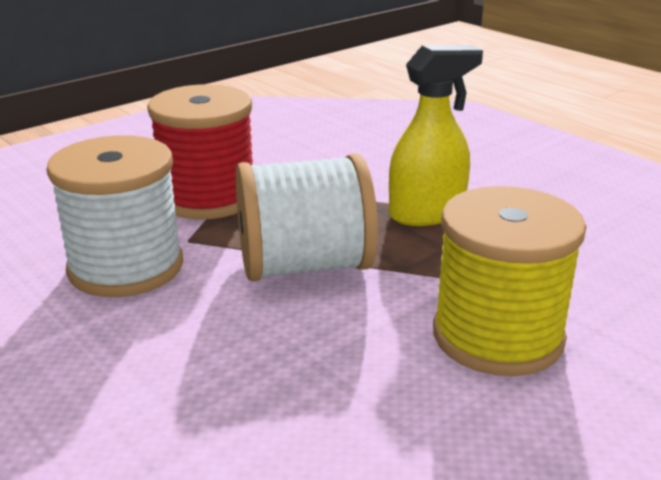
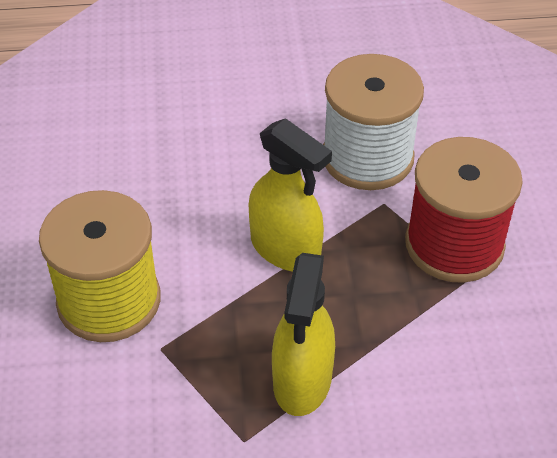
camera: 125 degrees right, 20 degrees up
(305, 266) = (285, 249): white spool -> yellow spray bottle

